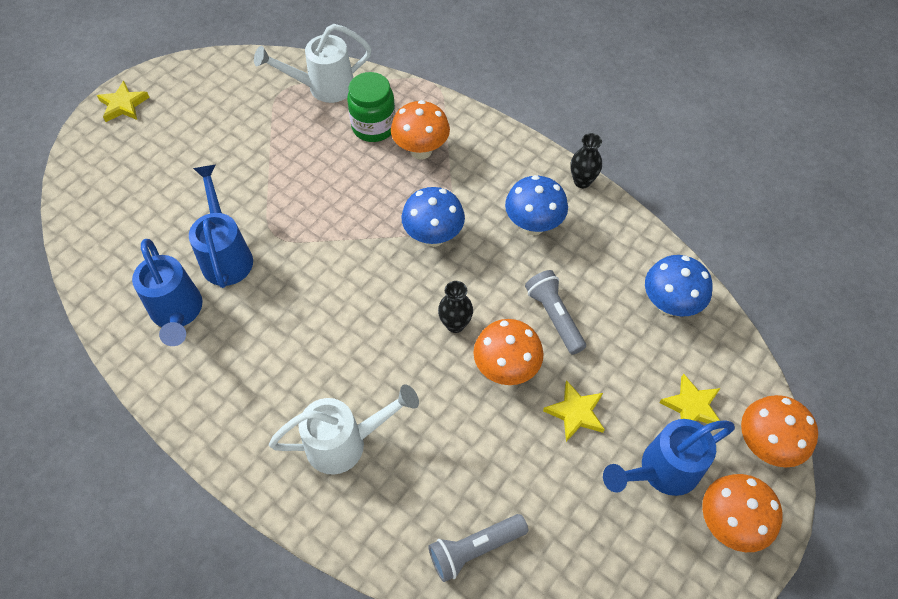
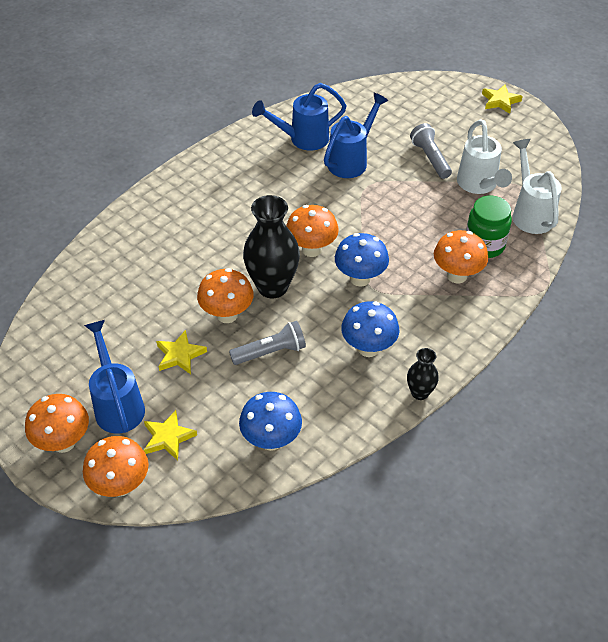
camera: 95 degrees right, 10 degrees down
(226, 254) = (351, 160): blue watering can -> blue watering can turned 45 degrees counterclockwise
(346, 442) = (186, 222): white watering can -> white watering can (479, 185)
(390, 288) = (311, 249): none -> orange mushroom
(455, 324) = (272, 287): black vase -> black vase, size x1.94
(475, 549) = (92, 285): grey flashlight -> grey flashlight (430, 158)

